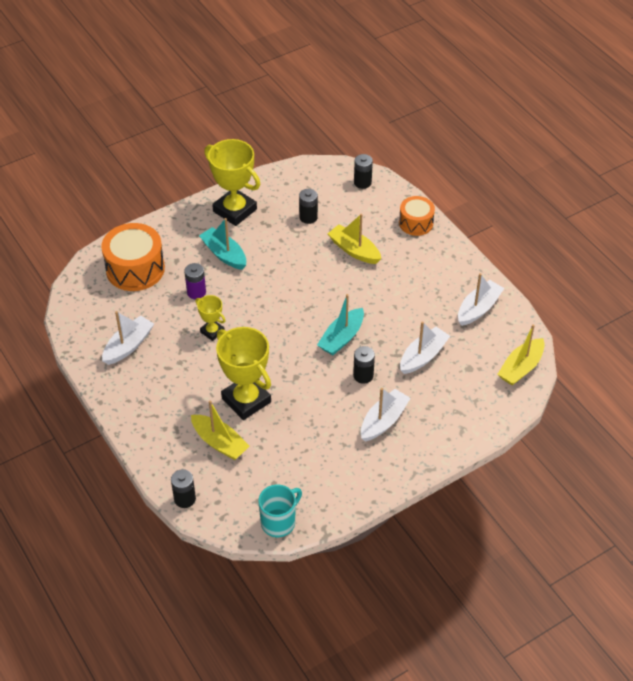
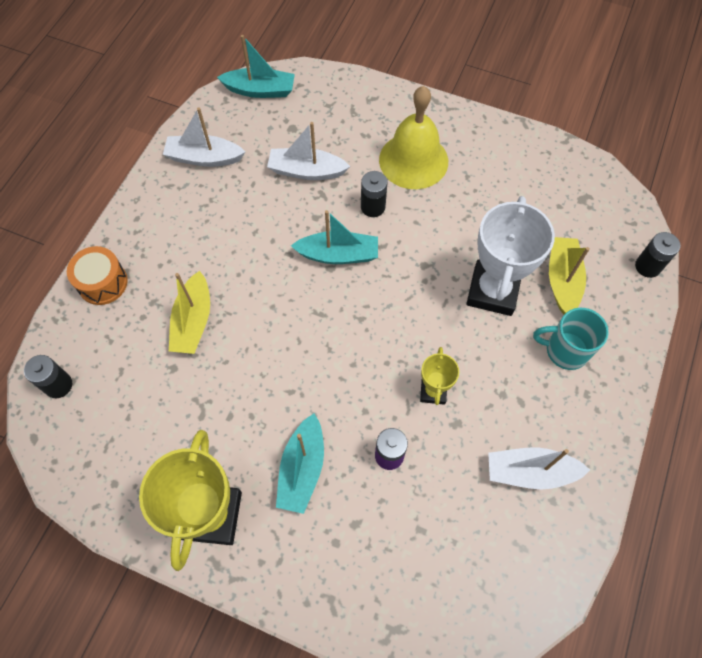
camera: 125 degrees left, 15 degrees up
(135, 269) = (409, 568): orange drum -> none
(246, 400) = (492, 291): yellow trophy -> white trophy
(279, 522) = (593, 176): turquoise mug -> turquoise mug (565, 350)
(308, 217) = (167, 410): black battery -> none
(383, 421) = (413, 160): white boat -> yellow bell
(521, 368) = (260, 90): yellow boat -> turquoise boat

